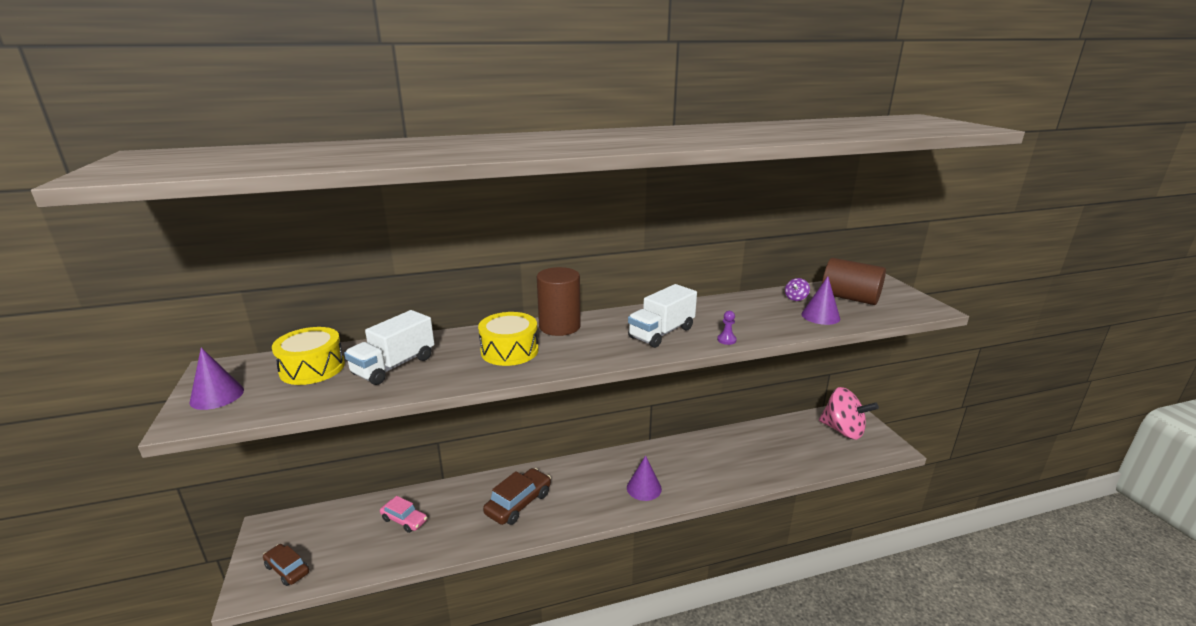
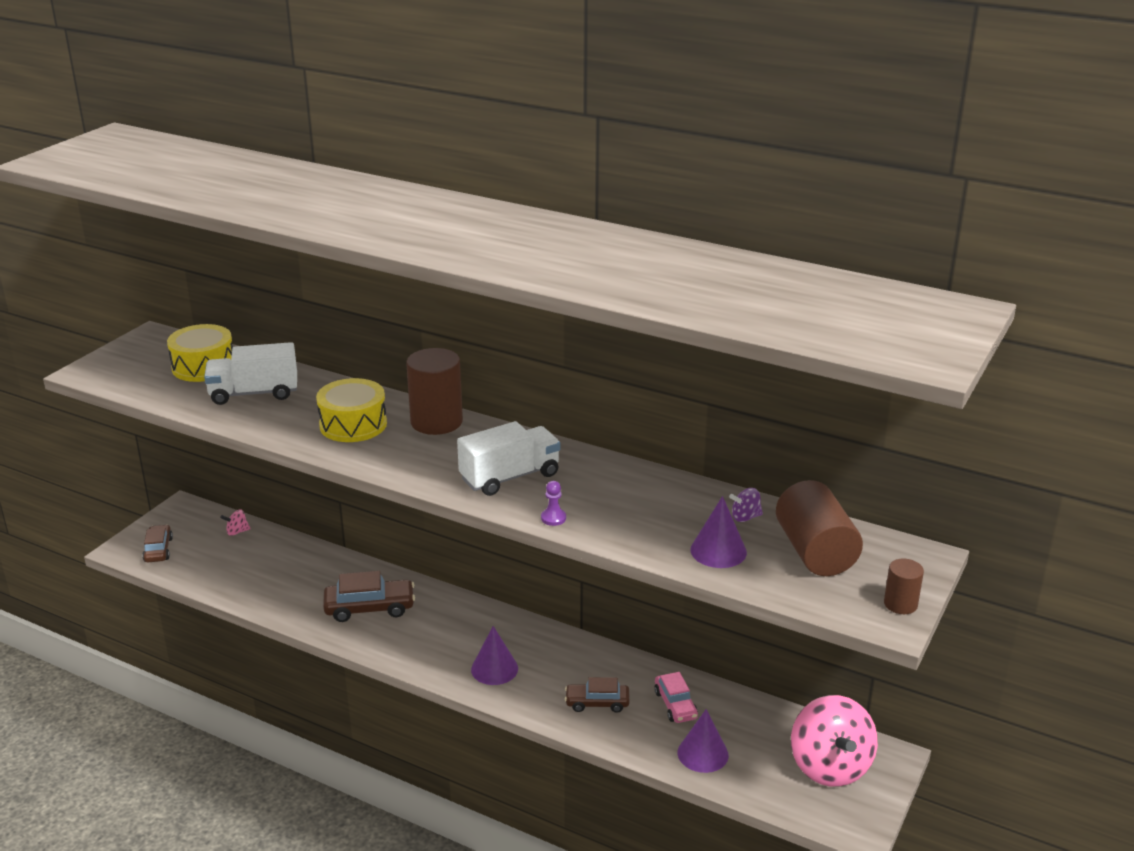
camera: 45 degrees right, 5 degrees up
(217, 396) = (123, 360): purple cone -> purple cone (703, 753)
(343, 516) = (237, 532): none -> pink spinning top
(404, 520) = (271, 563): pink car -> pink car (675, 705)
(661, 333) = (510, 477): white truck -> white truck turned 150 degrees clockwise
(718, 469) = (597, 703): none -> brown car
(918, 301) = (900, 604): none -> brown cylinder

